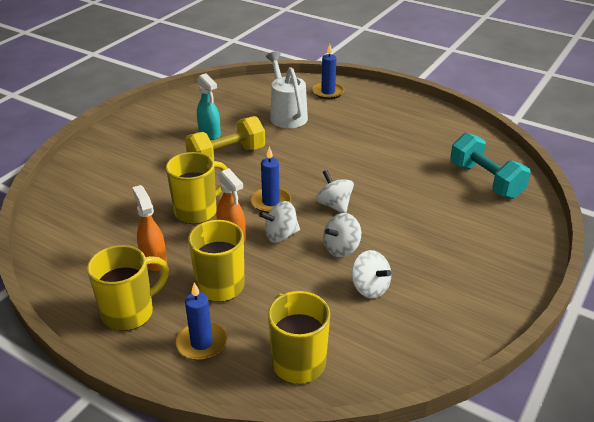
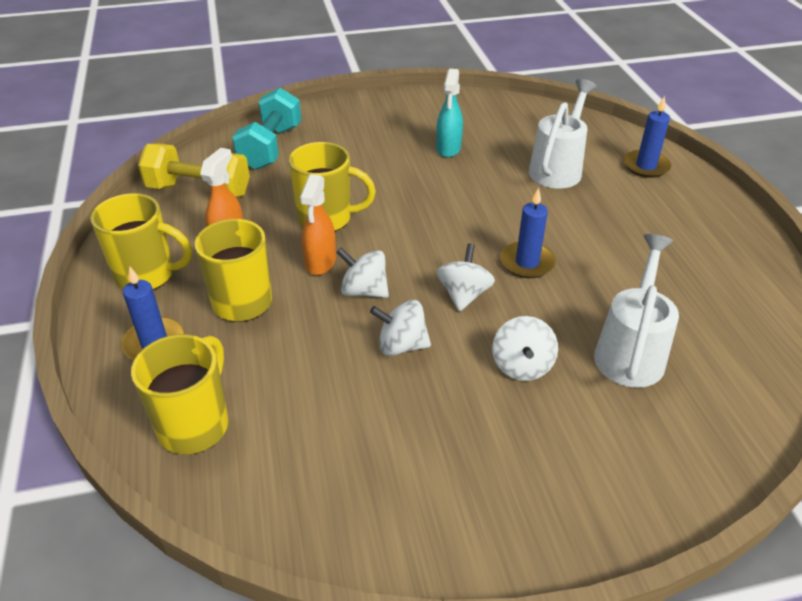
camera: 45 degrees right, 5 degrees up
(226, 156) = (431, 180): yellow dumbbell -> yellow dumbbell (199, 191)
(271, 202) = (405, 251): blue candle -> blue candle (527, 262)
(370, 288) = (367, 408): white spinning top -> white spinning top (522, 366)
(441, 184) = (631, 352): none -> white watering can
(485, 180) = (701, 385): turquoise dumbbell -> turquoise dumbbell (271, 147)

